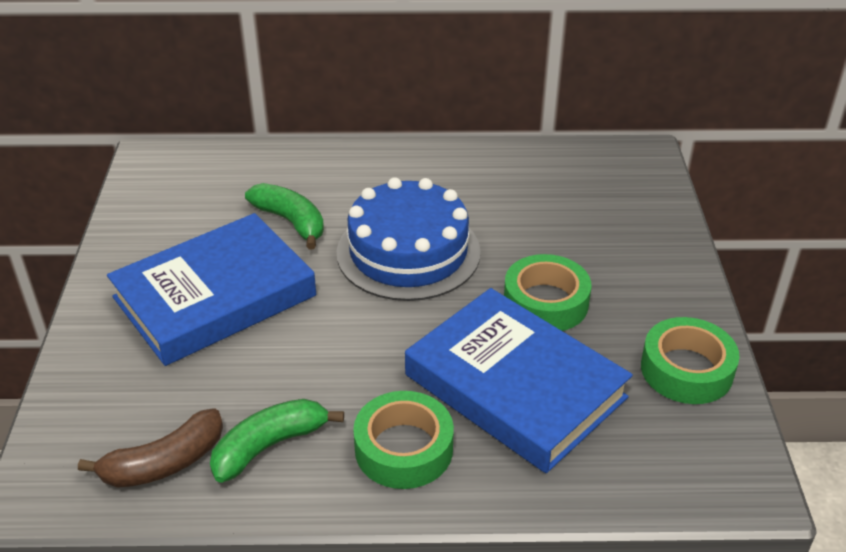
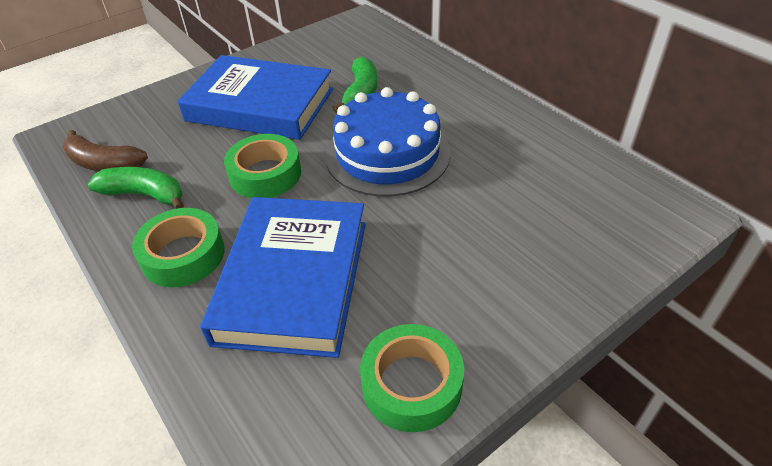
camera: 55 degrees right, 5 degrees up
(545, 302) = (407, 250): green tape -> green tape (265, 174)

